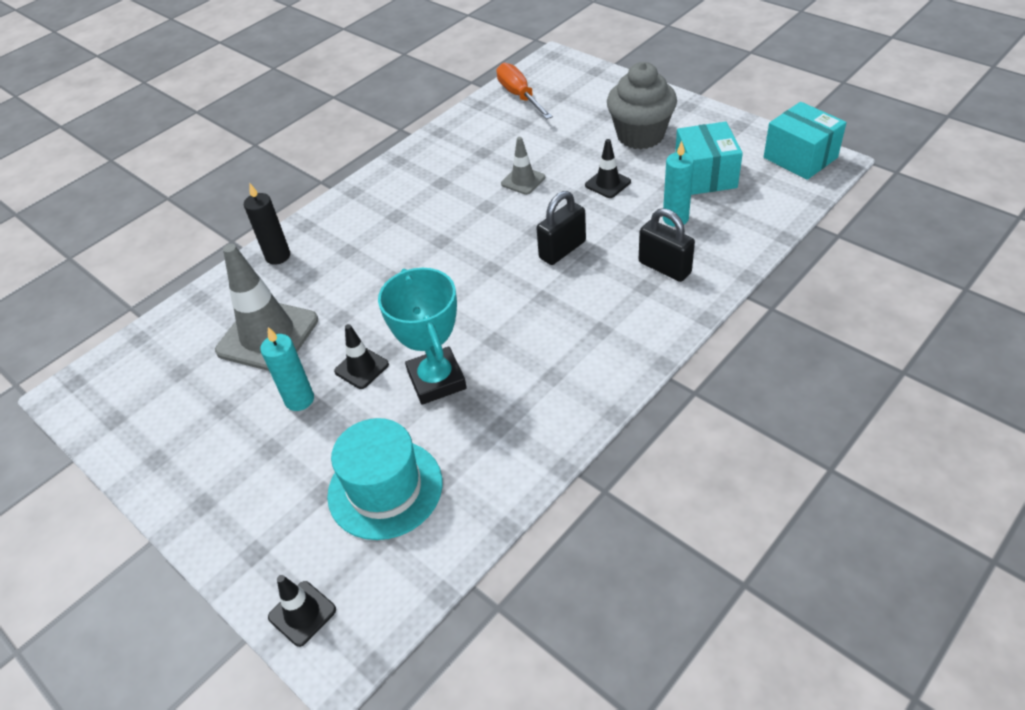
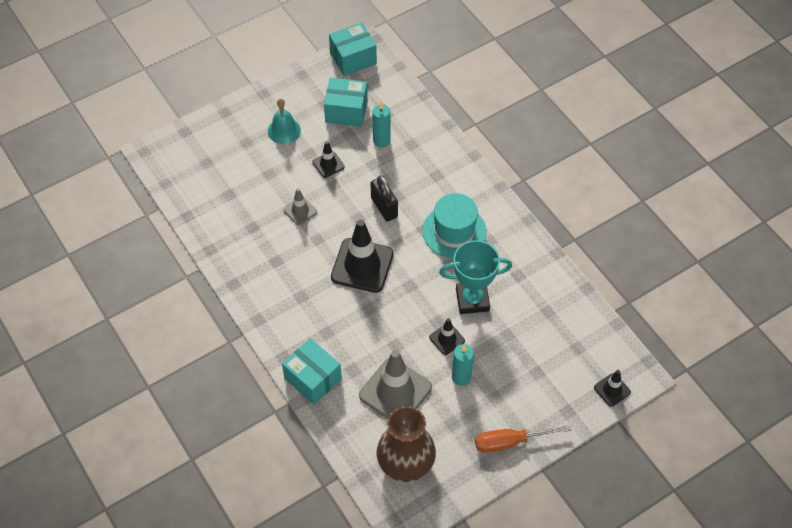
camera: 80 degrees left, 10 degrees up
(158, 373) = (406, 463): none -> brown vase
(278, 256) = (313, 378): black candle -> turquoise box
(385, 489) = (544, 340): turquoise hat -> turquoise hat (454, 231)
(459, 254) = (362, 265): none -> black traffic cone
(519, 96) = (191, 187): orange screwdriver -> orange screwdriver (510, 442)
(640, 135) = (284, 130): grey cupcake -> turquoise bell
(664, 267) = (424, 161): black padlock -> none

